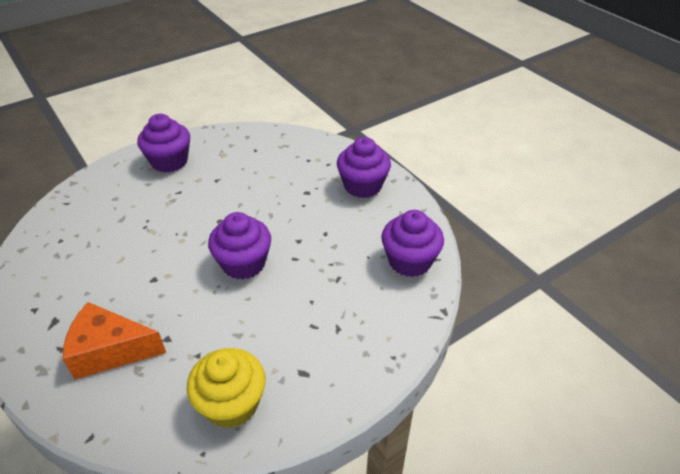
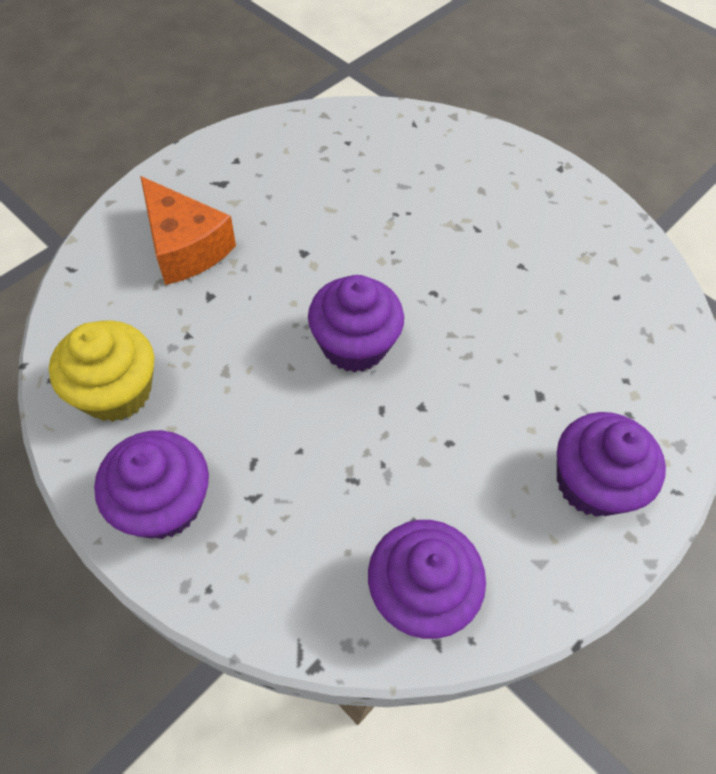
camera: 75 degrees right, 15 degrees up
(110, 350) = (185, 247): orange cheese -> orange cheese turned 150 degrees clockwise
(169, 161) = (538, 198): purple cupcake -> purple cupcake (164, 503)

